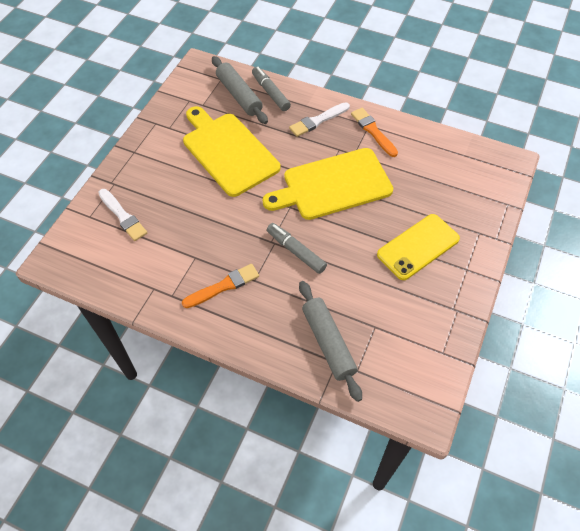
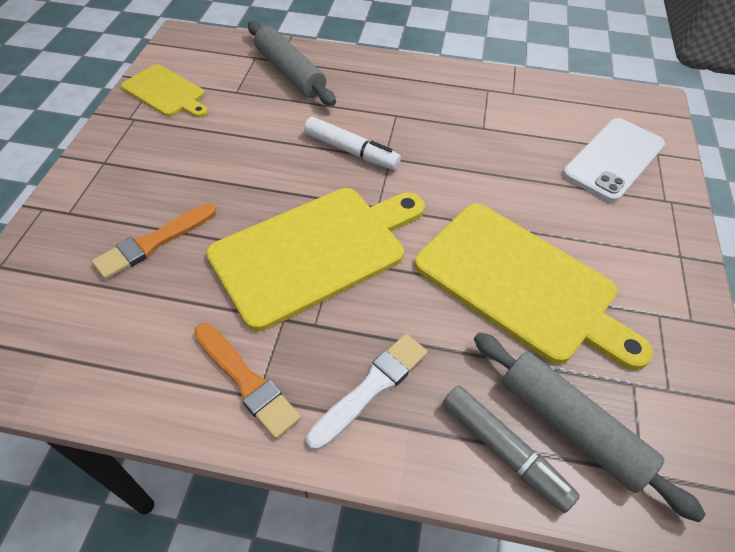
camera: 165 degrees right, 5 degrees down
(123, 216) = (613, 159): white brush -> white phone
(223, 286) = (431, 104): orange brush -> orange brush (154, 242)
(296, 251) = (351, 151): grey marker -> white marker
(418, 247) = (172, 180): yellow phone -> none
(432, 335) = (166, 92): none -> yellow cutting board

